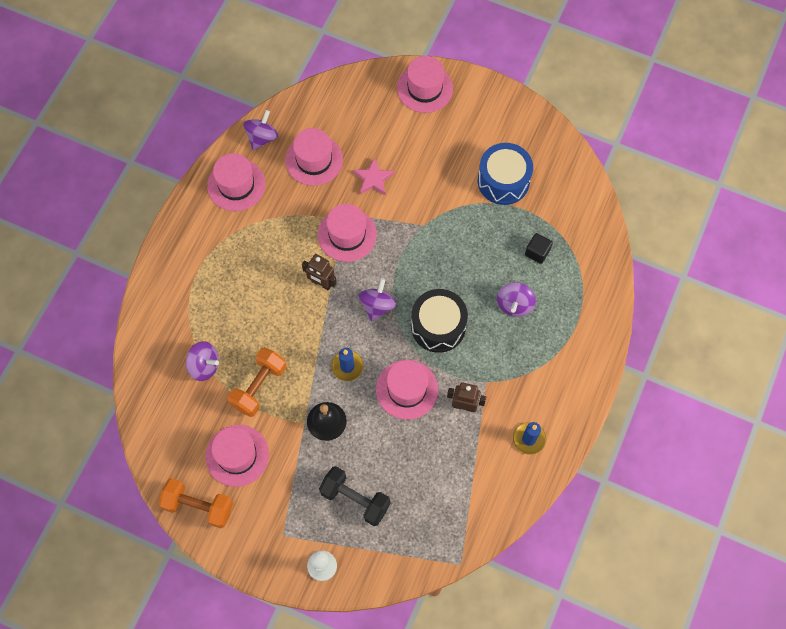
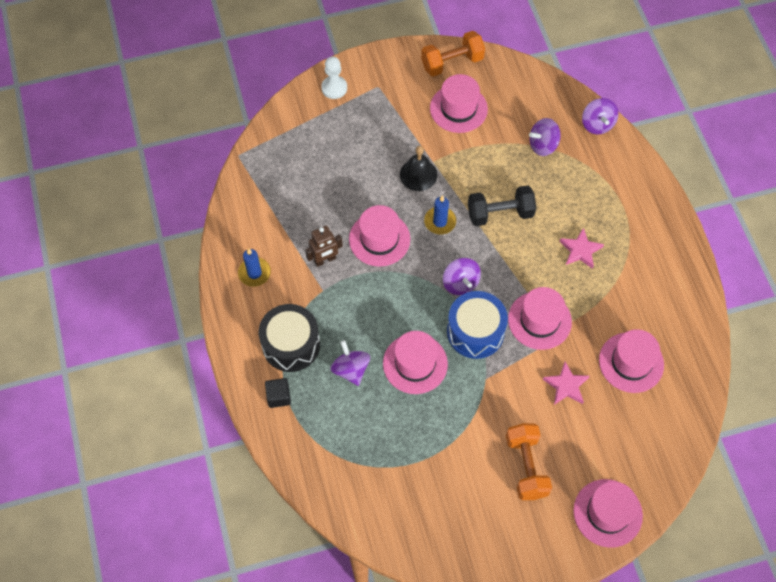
camera: 140 degrees right, 5 degrees down
(236, 185) = (668, 291): pink hat -> pink hat (415, 363)
(259, 386) = (489, 161): orange dumbbell -> orange dumbbell (526, 466)
(262, 138) = (693, 347): purple spinning top -> purple spinning top (597, 124)
(265, 261) = (580, 250): none -> pink star
(321, 283) = (520, 266): brown robot -> none
(355, 499) = (349, 141): black dumbbell -> black dumbbell (500, 213)
(438, 326) = (398, 304): black drum -> black drum (291, 345)
(503, 181) = (454, 476): blue drum -> blue drum (475, 331)
(537, 252) = (369, 431): black cube -> black cube (278, 396)

